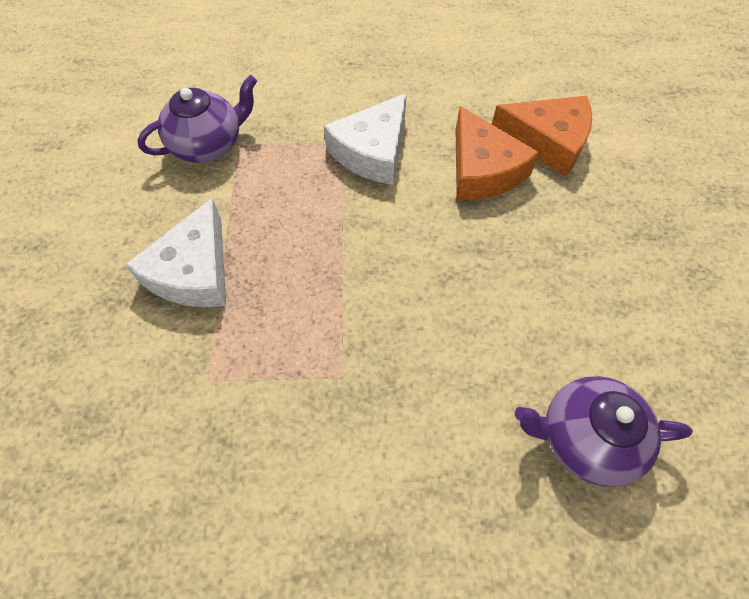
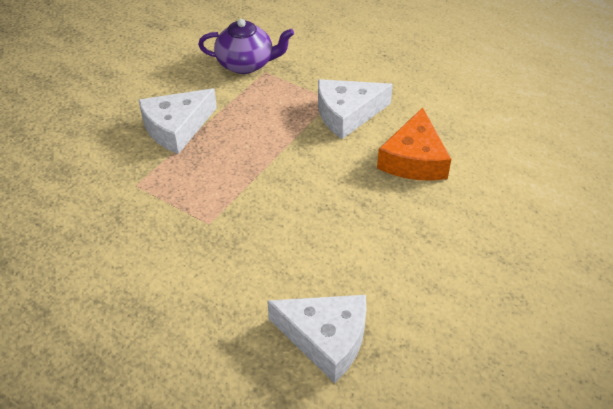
camera: 35 degrees right, 15 degrees down
(547, 142) = (483, 165): orange cheese -> none
(585, 438) = (326, 339): purple teapot -> white cheese

